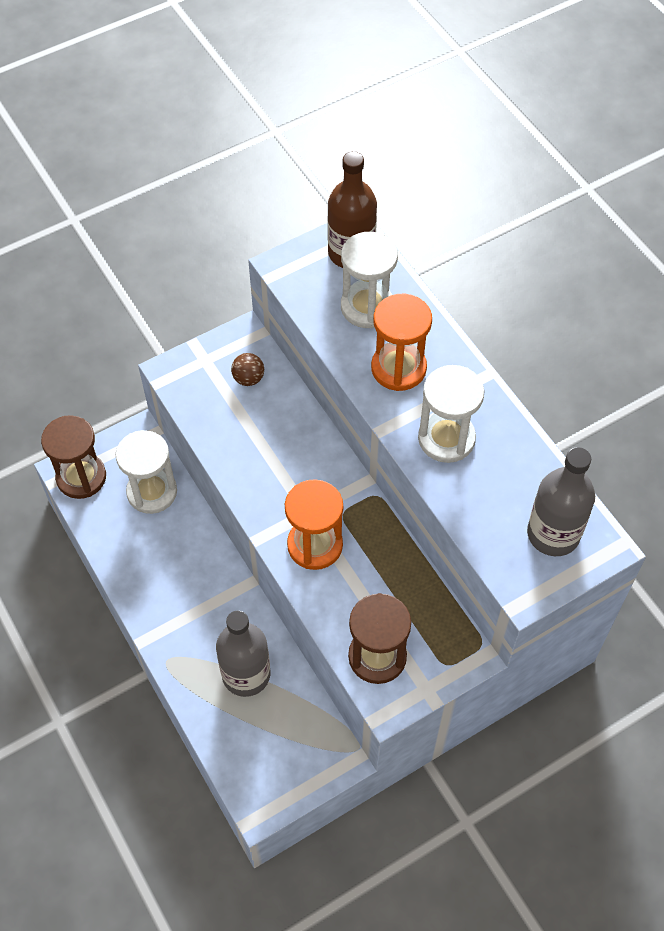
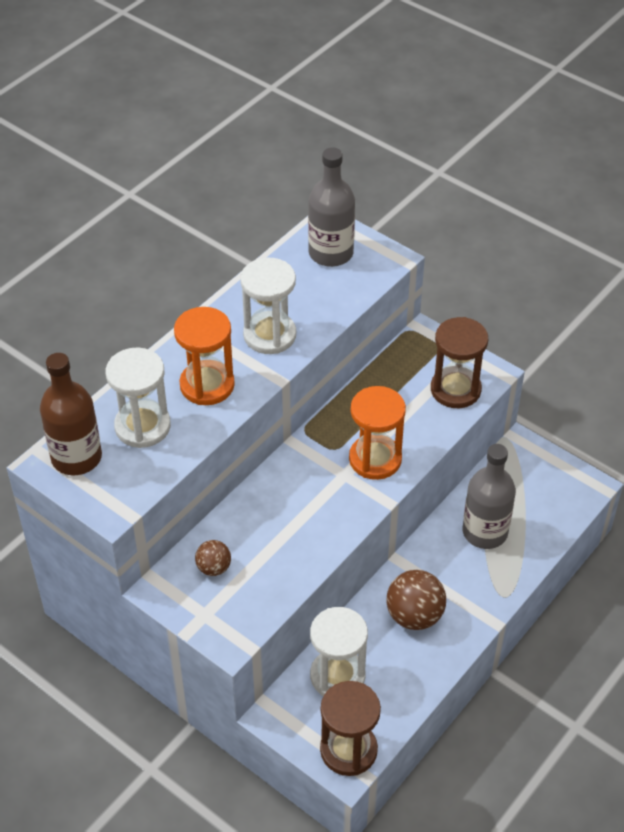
camera: 110 degrees left, 10 degrees down
(182, 574) = (414, 615): none -> brown ball

